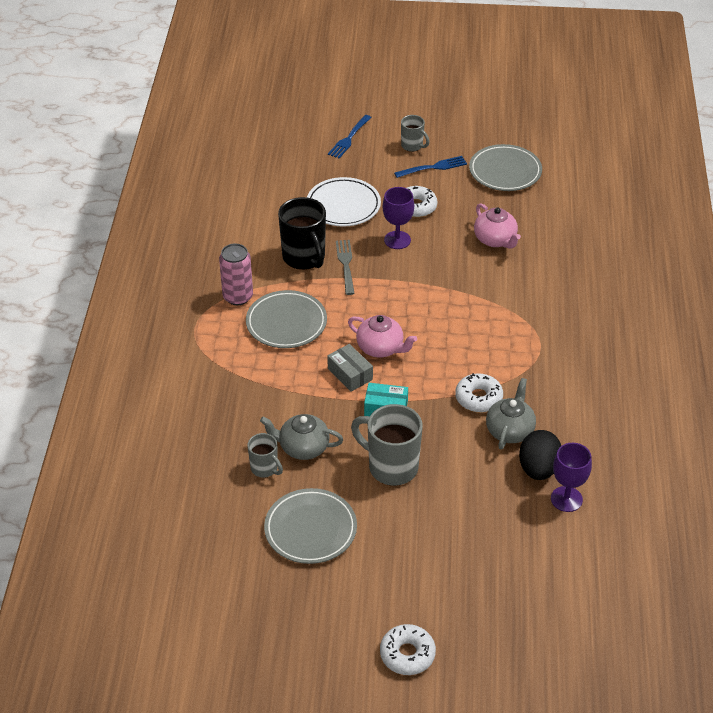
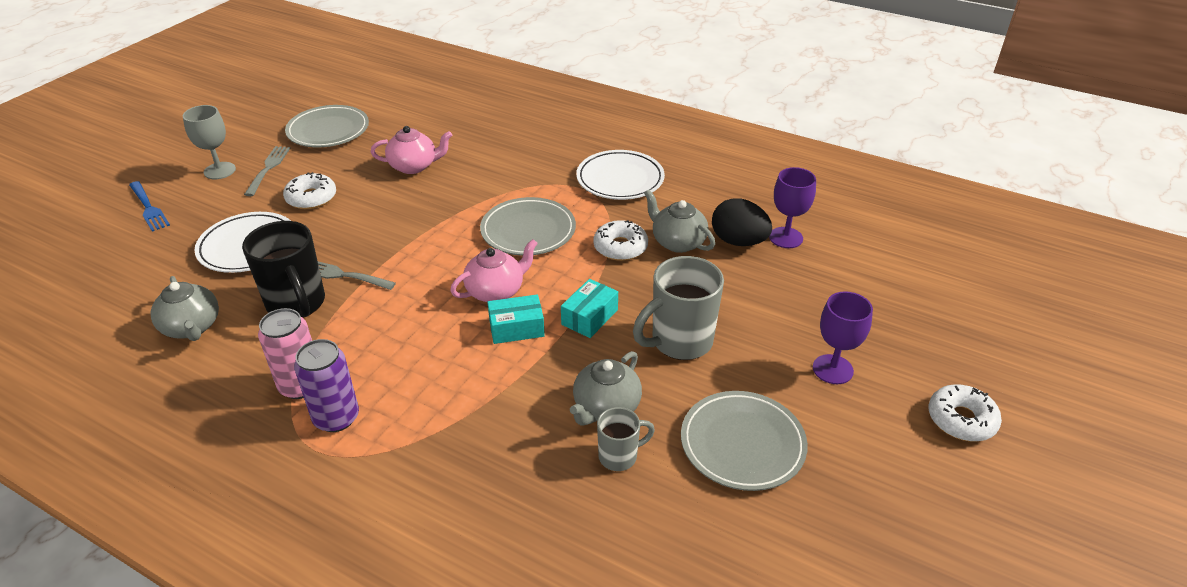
camera: 65 degrees left, 5 degrees down
(222, 325) = (336, 418): none -> purple can
(255, 224) = (192, 327): none -> grey teapot
(286, 323) = (389, 355): grey plate -> grey plate (528, 231)
(304, 258) = (297, 304): black mug -> black mug turned 60 degrees clockwise
(350, 374) = (516, 328): grey box -> turquoise box
(397, 240) = (346, 226): purple goblet -> purple goblet (832, 369)
(412, 146) = (219, 171): grey mug -> grey goblet
(433, 167) = (268, 169): blue fork -> grey fork
(572, 366) = (620, 179): none -> white plate

